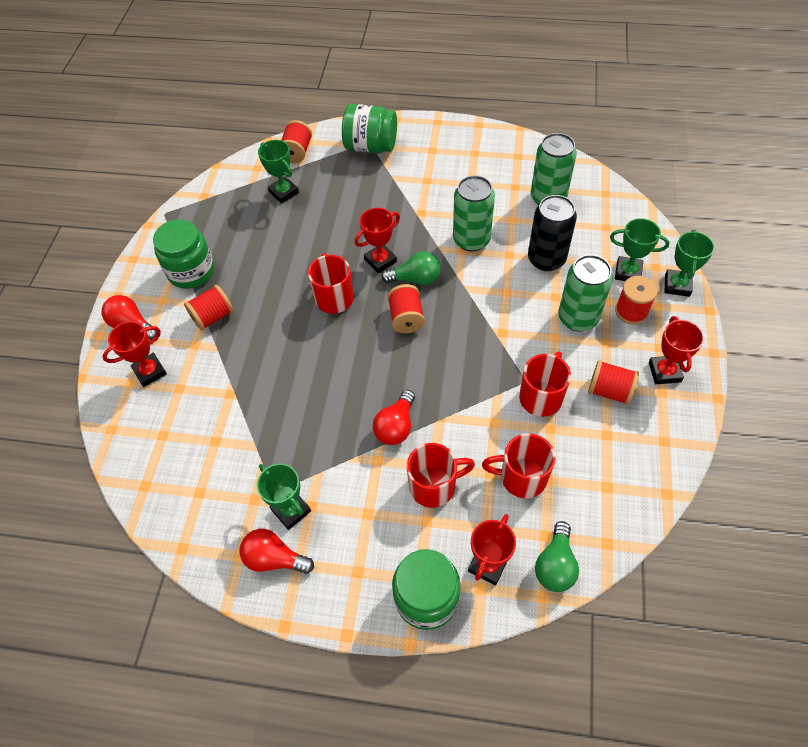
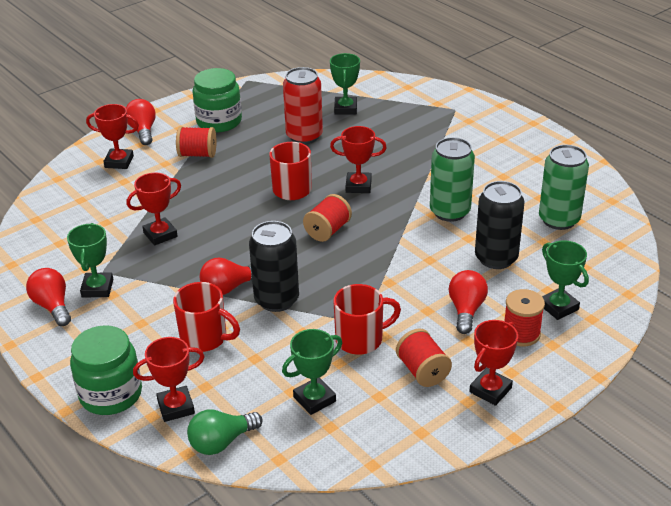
camera: 40 degrees right, 20 degrees down
(279, 418) = (160, 234): none -> red trophy
(282, 240) = (304, 136): none -> red can
(297, 152) = (390, 89): red spool -> none
(371, 146) = (453, 113): green jar -> none
(415, 279) = (369, 211): green light bulb -> none
(444, 409) = (276, 300): none -> black can
(521, 477) = (273, 376): red mug -> none
(577, 318) = (466, 310): green can -> red light bulb
(677, 285) = (593, 342): green trophy -> green trophy (314, 399)

